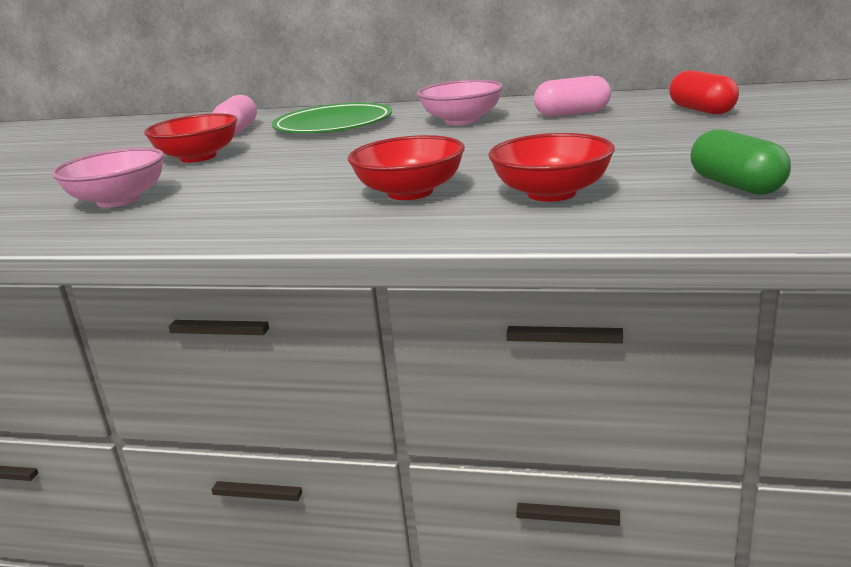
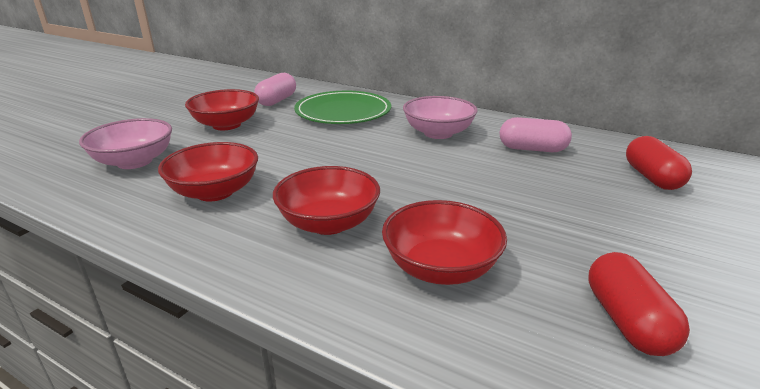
camera: 15 degrees right, 5 degrees up
(254, 199) = (215, 192): none -> red bowl
(736, 185) = (627, 321): green capsule -> red capsule

